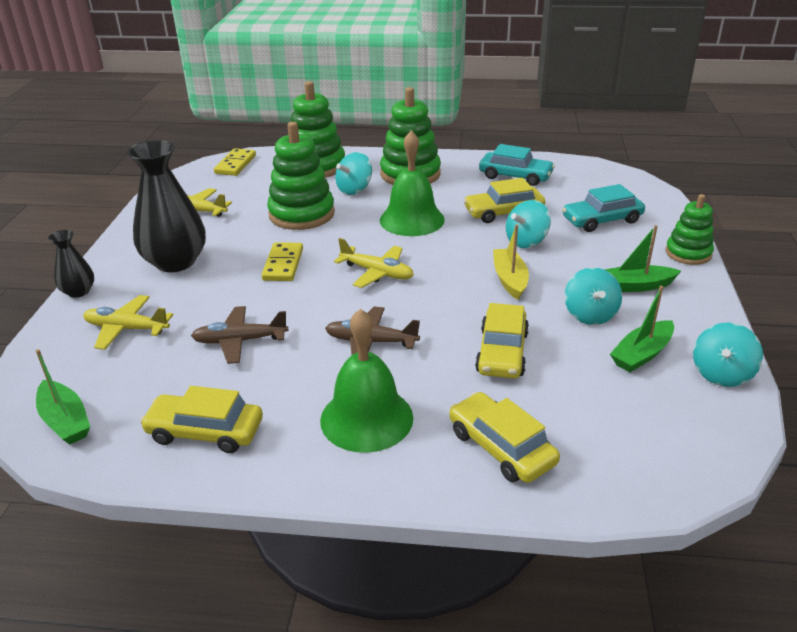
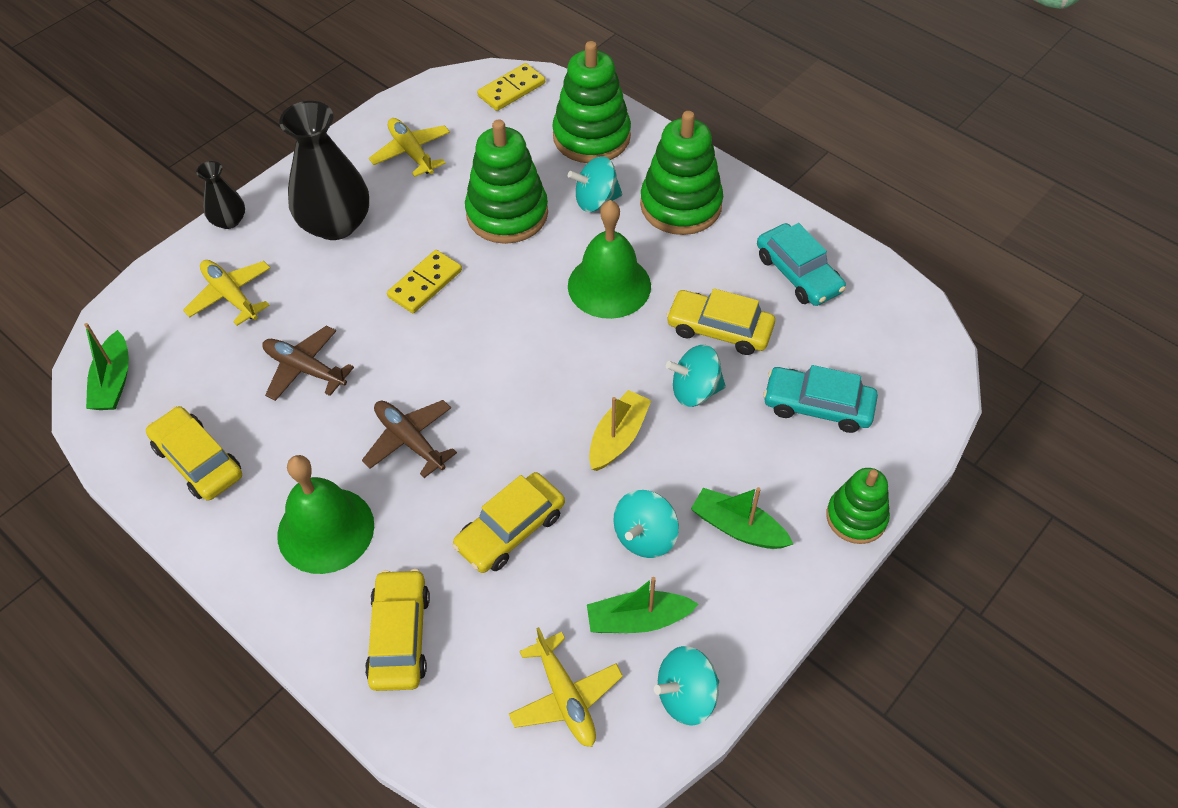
camera: 35 degrees right, 20 degrees up
(377, 273) = (500, 348): yellow plane -> yellow plane (565, 697)

